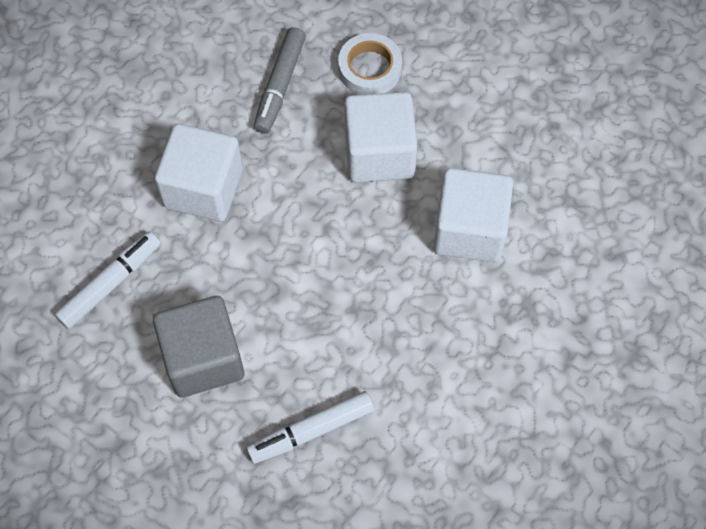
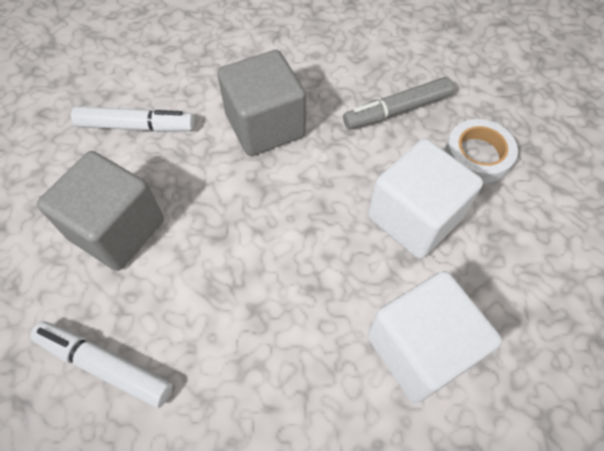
camera: 50 degrees right, 5 degrees down
(203, 188) = (265, 125): white cube -> grey cube

